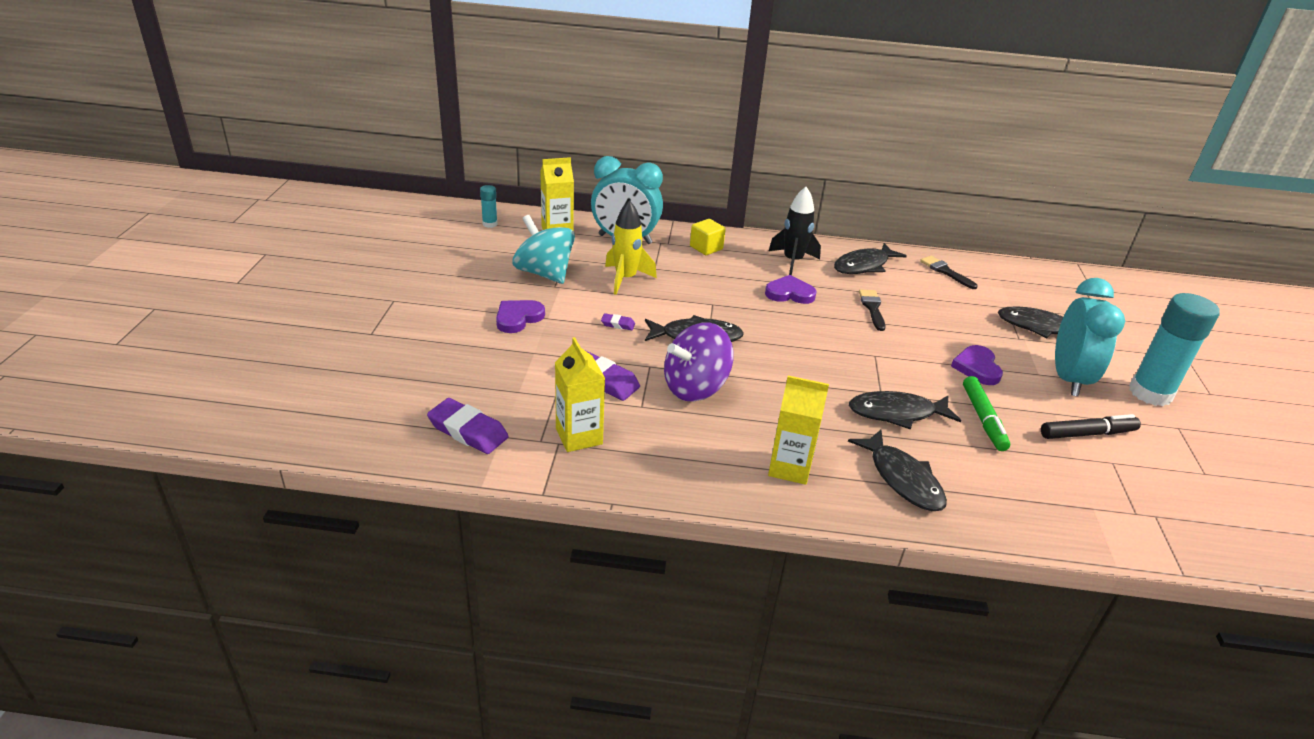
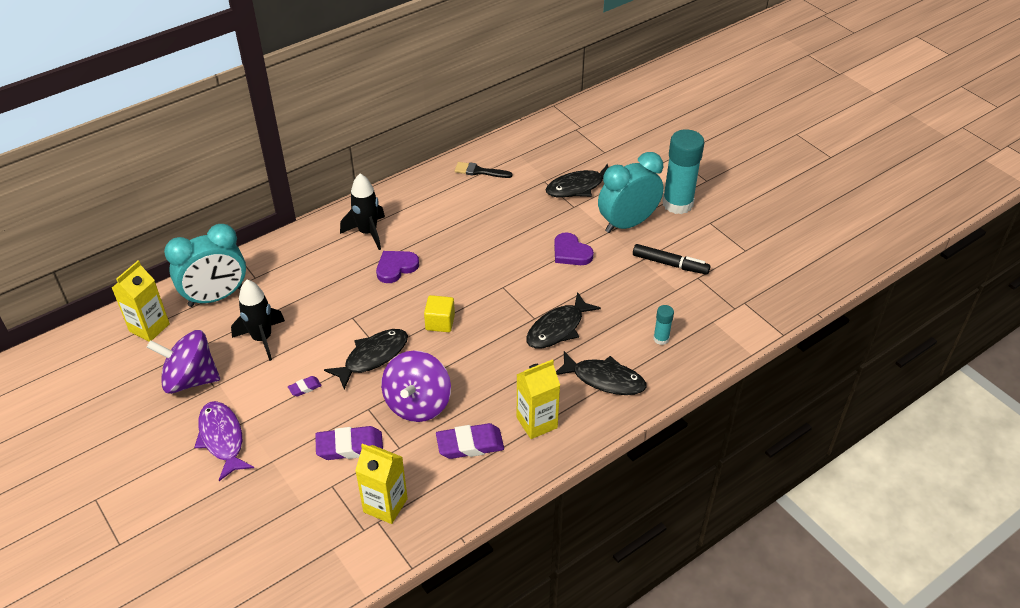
camera: 40 degrees left, 10 degrees up
(468, 431) = (305, 563): purple eraser -> purple eraser (470, 444)
(490, 224) = (78, 360): turquoise glue stick -> turquoise glue stick (661, 339)
(518, 318) = (222, 439): purple heart -> purple fish
(544, 273) = (190, 379): turquoise spinning top -> purple spinning top
(625, 279) = (262, 339): yellow rocket -> black rocket
(706, 248) = (290, 262): yellow cube -> yellow cube (440, 322)
(864, 265) = (421, 202): black fish -> none
(872, 308) = (463, 242): black brush -> none
(983, 419) = (608, 295): green marker -> none
(1068, 378) = (627, 223): turquoise clock -> turquoise clock turned 90 degrees counterclockwise
(1087, 434) = (670, 264): black marker -> black marker turned 75 degrees clockwise

